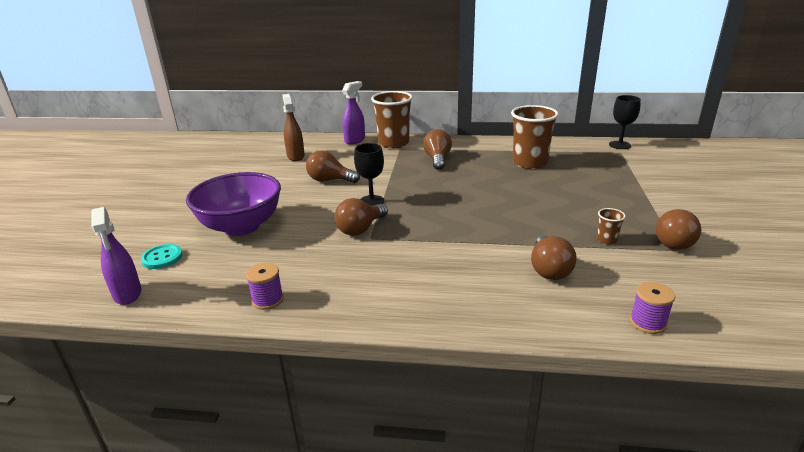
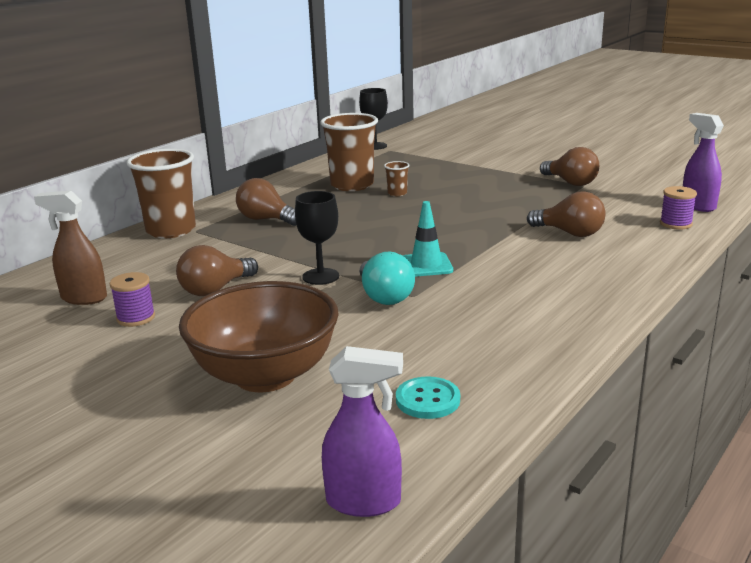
camera: 60 degrees left, 5 degrees down
(162, 258) = (279, 458): turquoise button -> turquoise button (427, 400)
(241, 227) = (265, 375): purple bowl -> brown bowl
(268, 300) = (492, 383): purple spool -> purple spool (136, 318)
(355, 140) = (111, 249): purple spray bottle -> purple spray bottle (697, 206)
(360, 229) = (384, 296): brown light bulb -> turquoise light bulb
(421, 228) = (426, 265): none -> turquoise traffic cone
(606, 240) = (543, 201): brown cup -> brown cup (397, 193)

